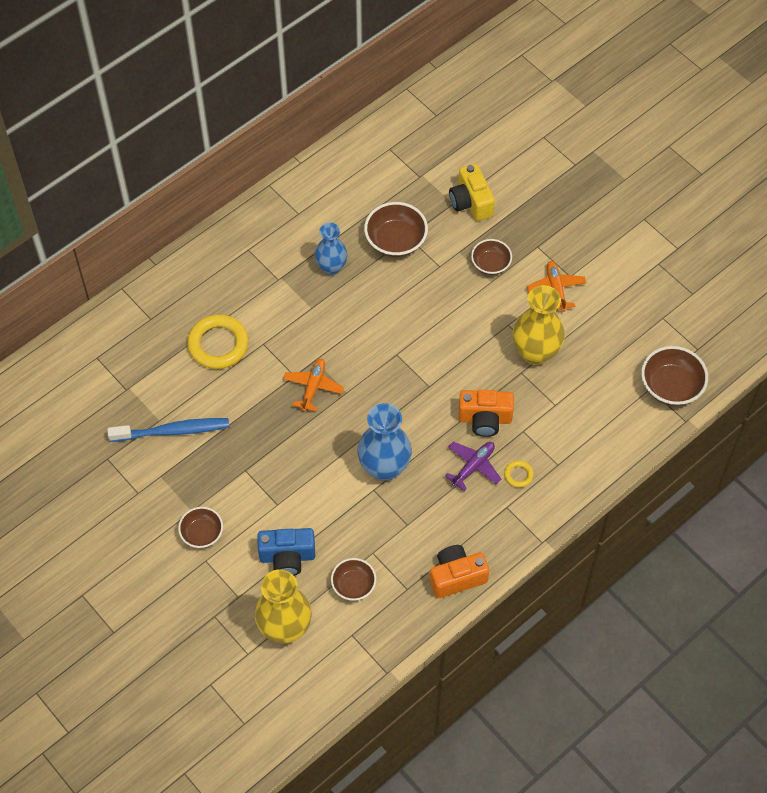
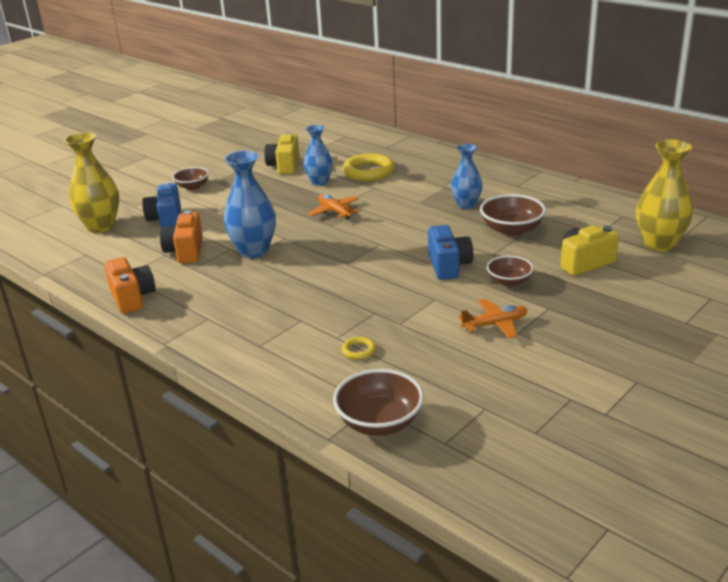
camera: 85 degrees right, 30 degrees down
(172, 431) = (284, 166): blue toothbrush -> yellow camera
(232, 396) = (319, 182): none -> blue vase
(313, 387) = (335, 211): orange plane -> orange plane turned 135 degrees counterclockwise
(353, 585) = (134, 250): brown bowl -> none
(453, 304) = (448, 266): none -> blue camera
(473, 466) = (255, 295): purple plane -> none
(485, 419) = (312, 296): orange camera -> orange camera (185, 251)
(518, 475) = (246, 322): yellow ring -> yellow ring (358, 351)
(535, 352) = (403, 319): yellow vase -> yellow vase (659, 244)

